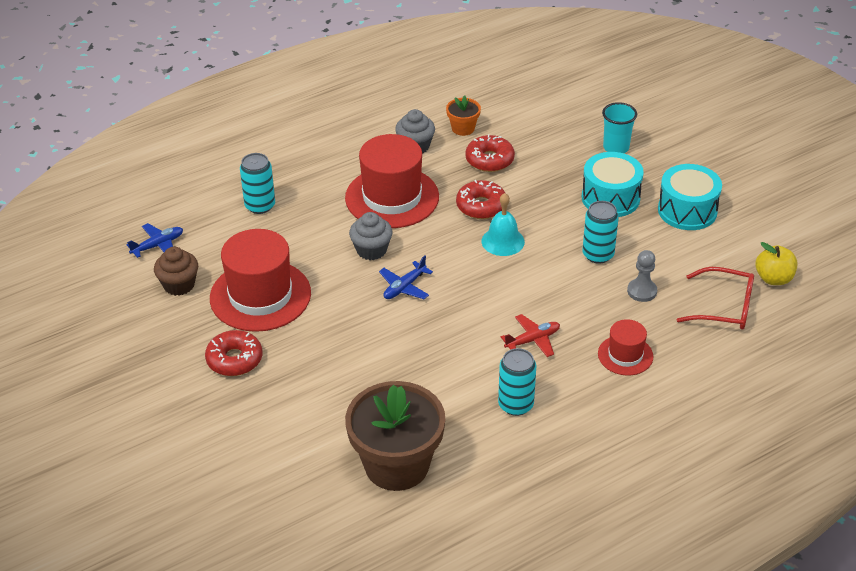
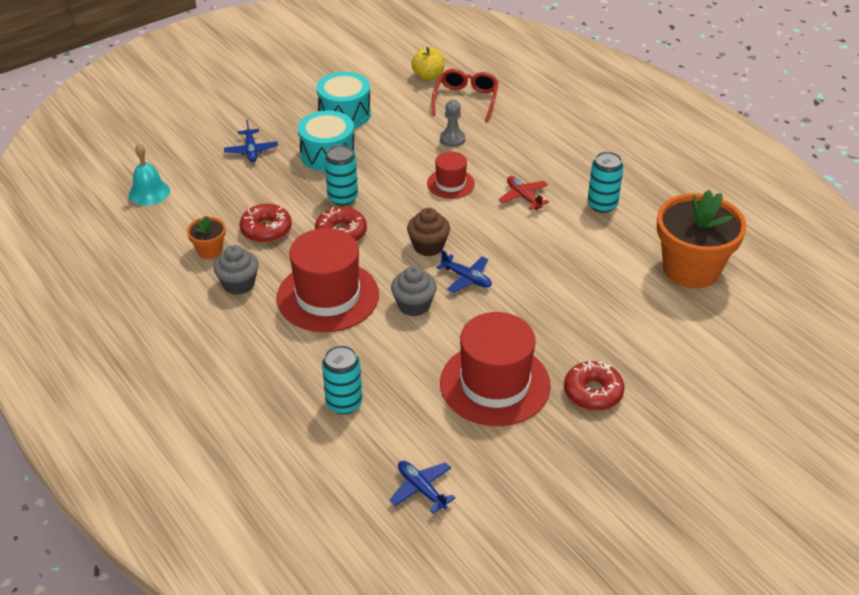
camera: 95 degrees left, 0 degrees up
(179, 285) = (488, 457): brown cupcake -> brown cupcake (428, 246)
(397, 465) = (691, 269): brown flower pot -> orange flower pot
(503, 241) = (393, 217): turquoise bell -> turquoise bell (149, 192)
(598, 255) = (407, 162): turquoise can -> turquoise can (343, 198)
(616, 147) = (251, 150): turquoise cup -> blue plane
(625, 355) = (530, 148): red hat -> red hat (450, 184)

